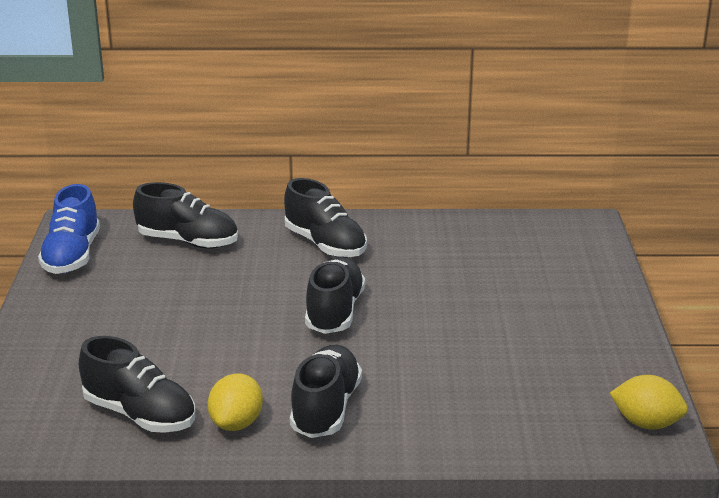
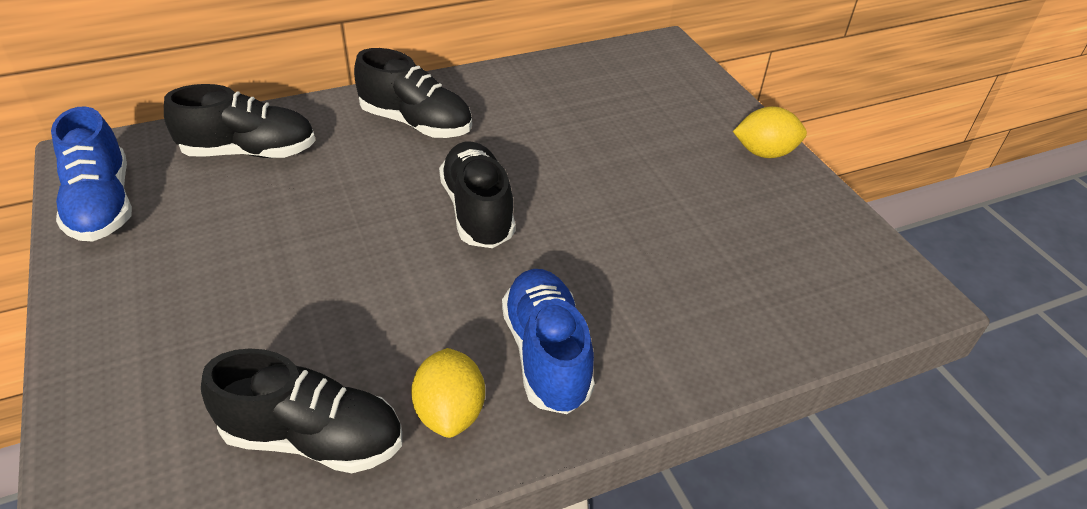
camera: 25 degrees left, 15 degrees up
(325, 408) = (546, 354): black shoe -> blue shoe
(646, 423) = (882, 274): yellow lemon -> yellow lemon (764, 153)

